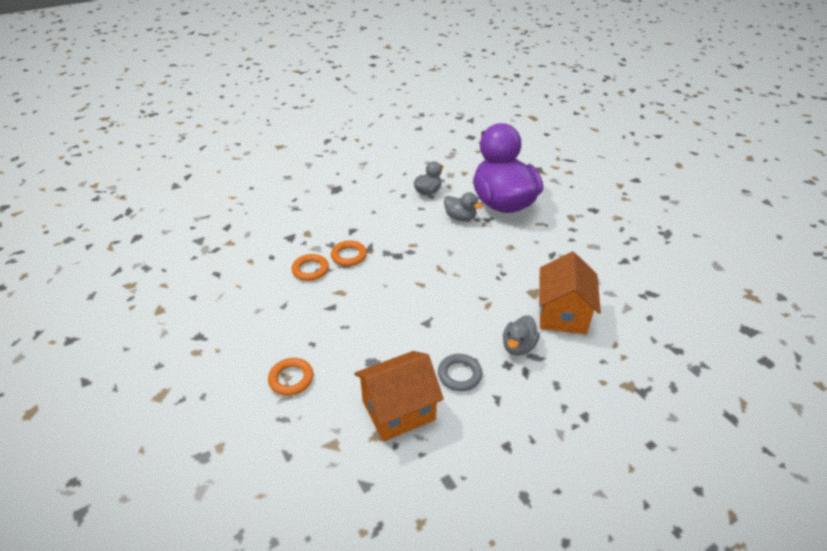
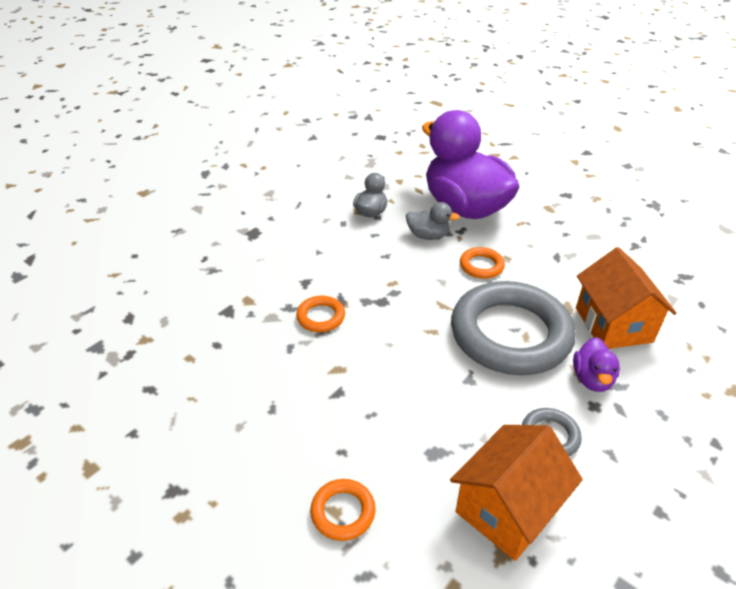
camera: 20 degrees left, 0 degrees up
(310, 270) = (281, 349): orange ring -> orange ring (481, 266)
(477, 300) = (510, 334): none -> grey ring
(518, 346) = (592, 379): grey duck -> purple duck

